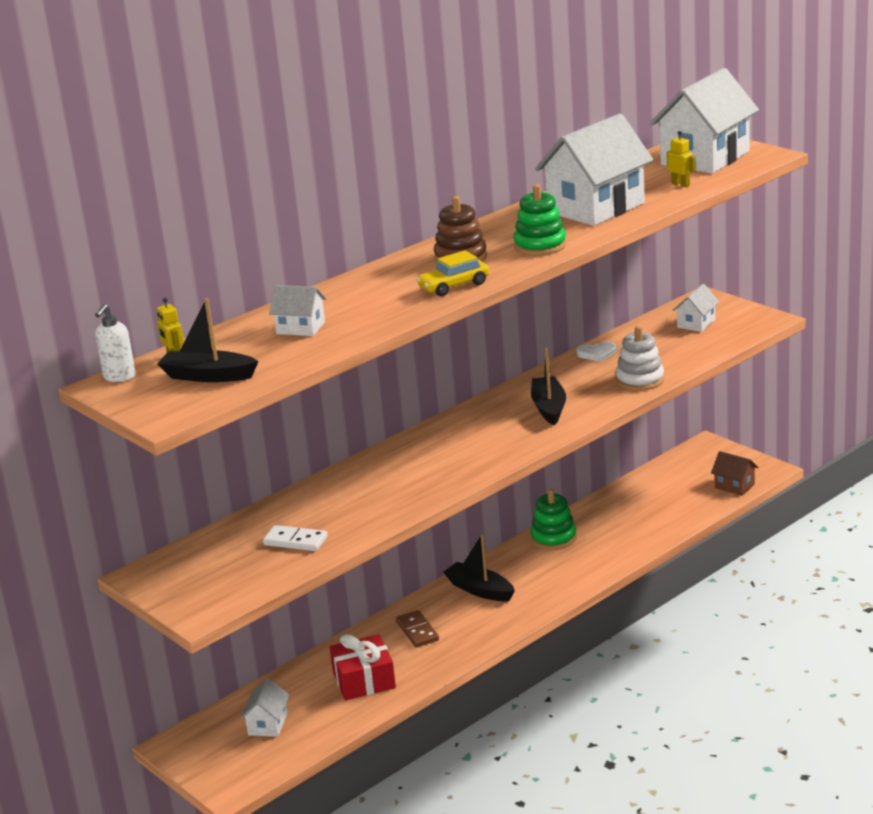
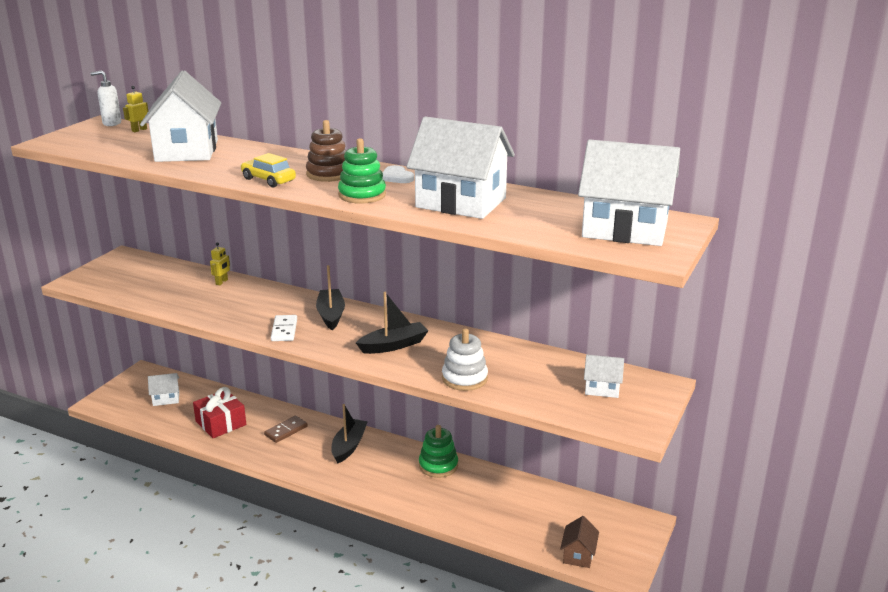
camera: 65 degrees right, 0 degrees up
(208, 376) = (108, 141): black boat -> black boat (331, 315)
(295, 541) = (165, 291): white domino -> white domino (284, 330)
(300, 328) = (186, 151): white house -> white house, size x2.14
(597, 353) = (507, 349): white heart -> white heart (396, 177)
(680, 184) = (542, 227): yellow robot -> yellow robot (222, 282)

